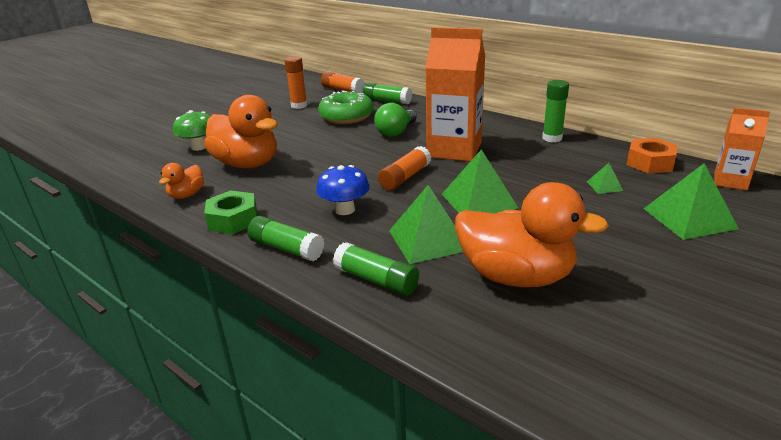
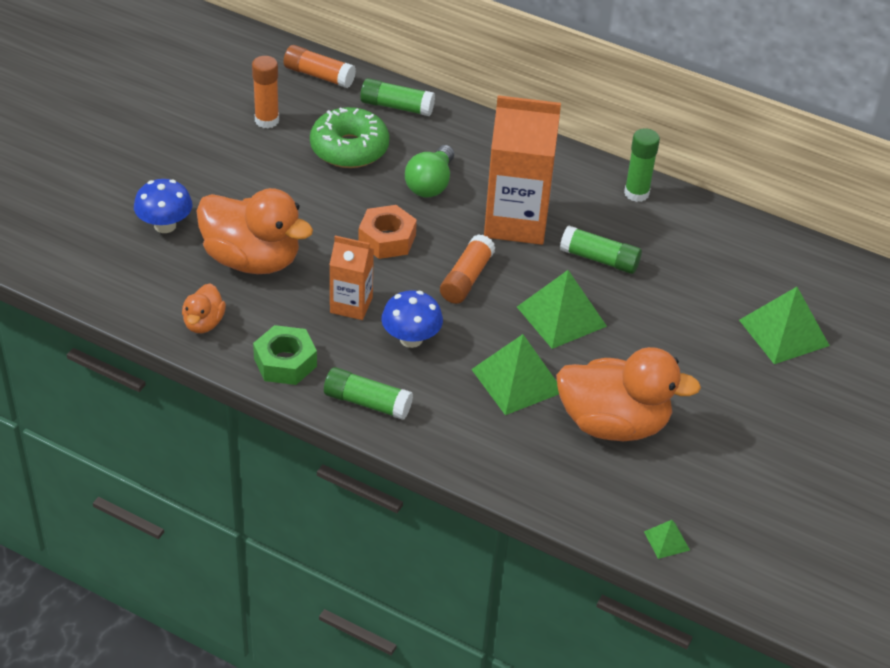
camera: 15 degrees left, 15 degrees up
(199, 147) = (165, 225): green mushroom -> blue mushroom
(376, 280) = (477, 438): green glue stick -> green glue stick (599, 259)
(604, 186) = (699, 284): green pyramid -> green pyramid (666, 540)
(650, 163) = (752, 240): orange nut -> orange nut (387, 239)
(730, 181) = (834, 270): orange carton -> orange carton (351, 305)

